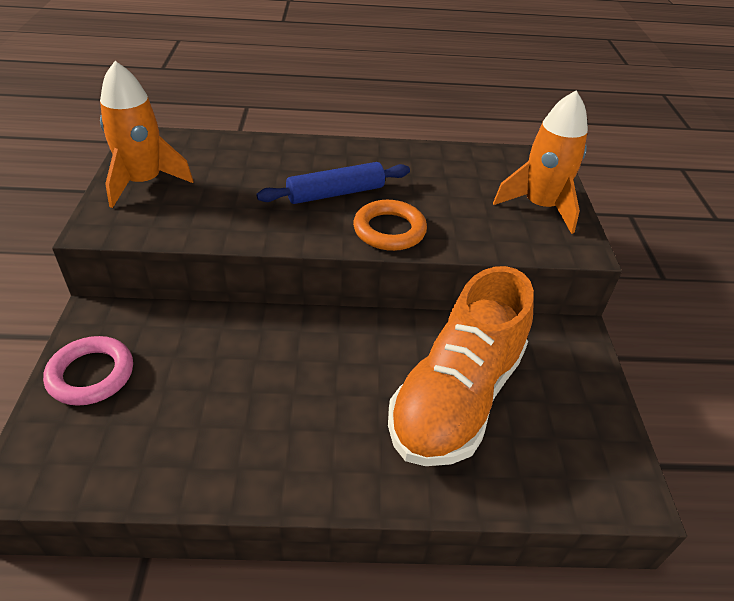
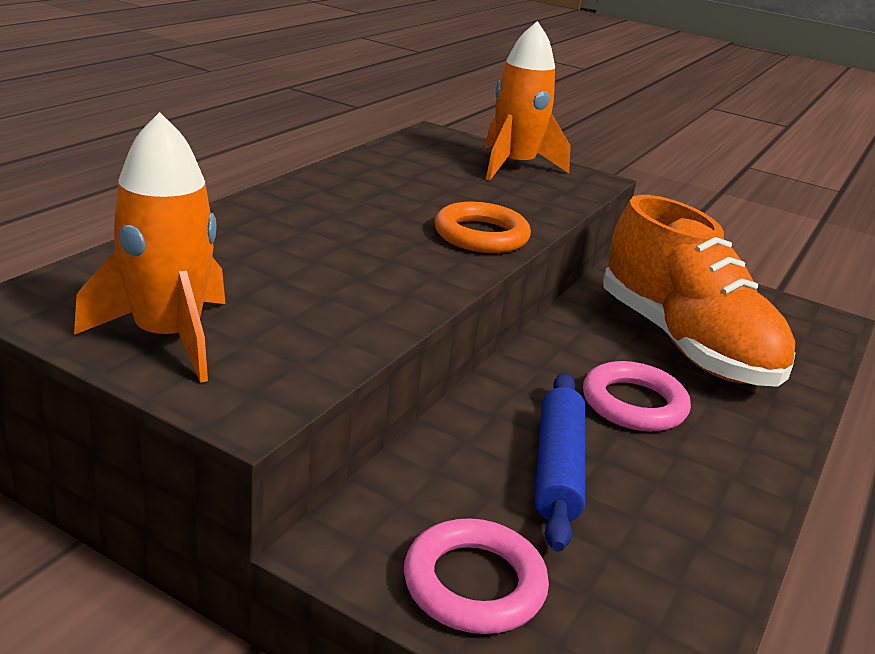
camera: 60 degrees left, 15 degrees down
(334, 390) = (634, 404): none -> pink ring
(336, 193) = (375, 234): blue rolling pin -> blue rolling pin (557, 468)

